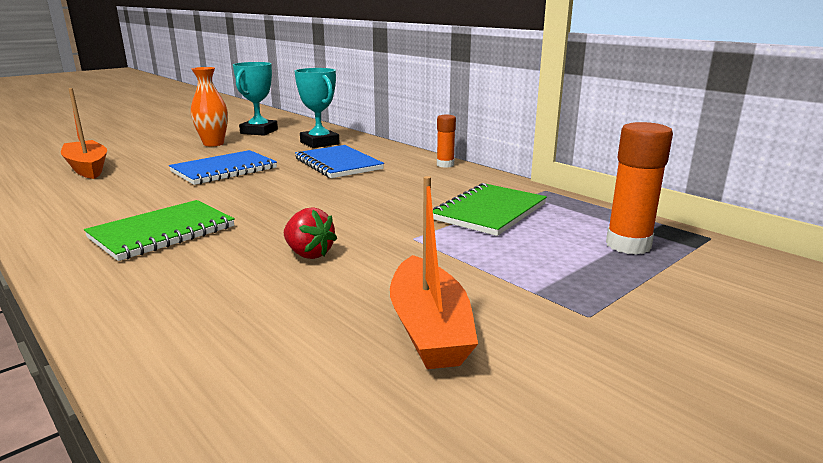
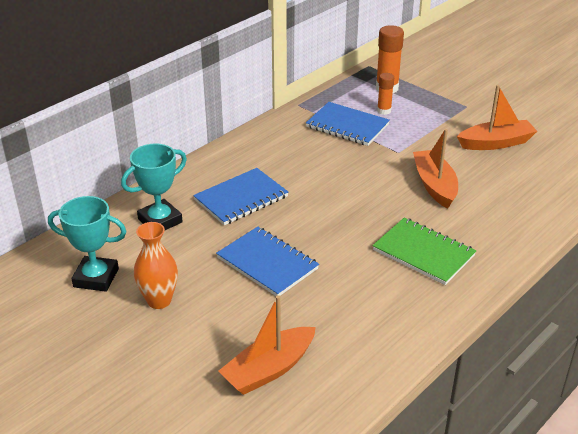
camera: 95 degrees left, 15 degrees up
(309, 254) = (434, 185): red strawberry -> orange boat
(445, 165) = (239, 144): orange glue stick -> orange glue stick (384, 111)
(490, 212) = (347, 126): green notebook -> blue notebook

